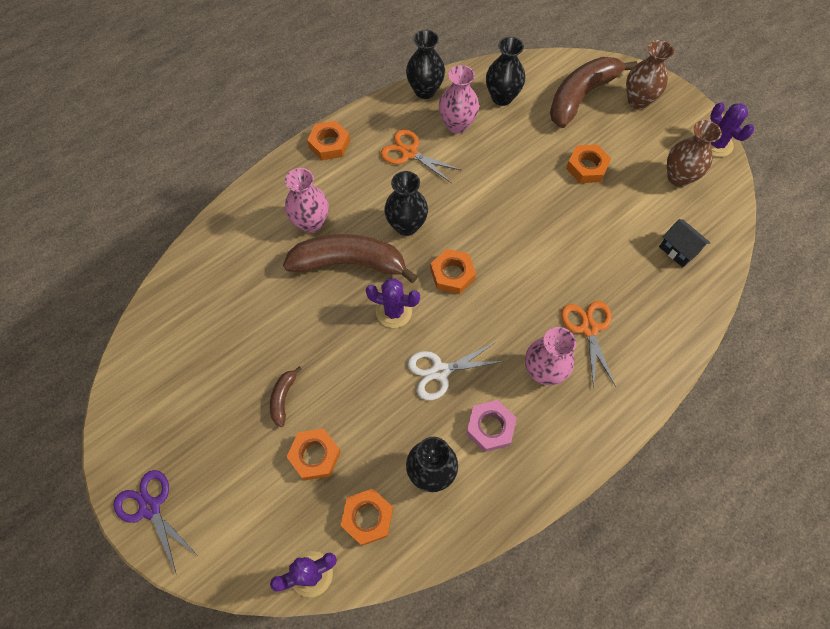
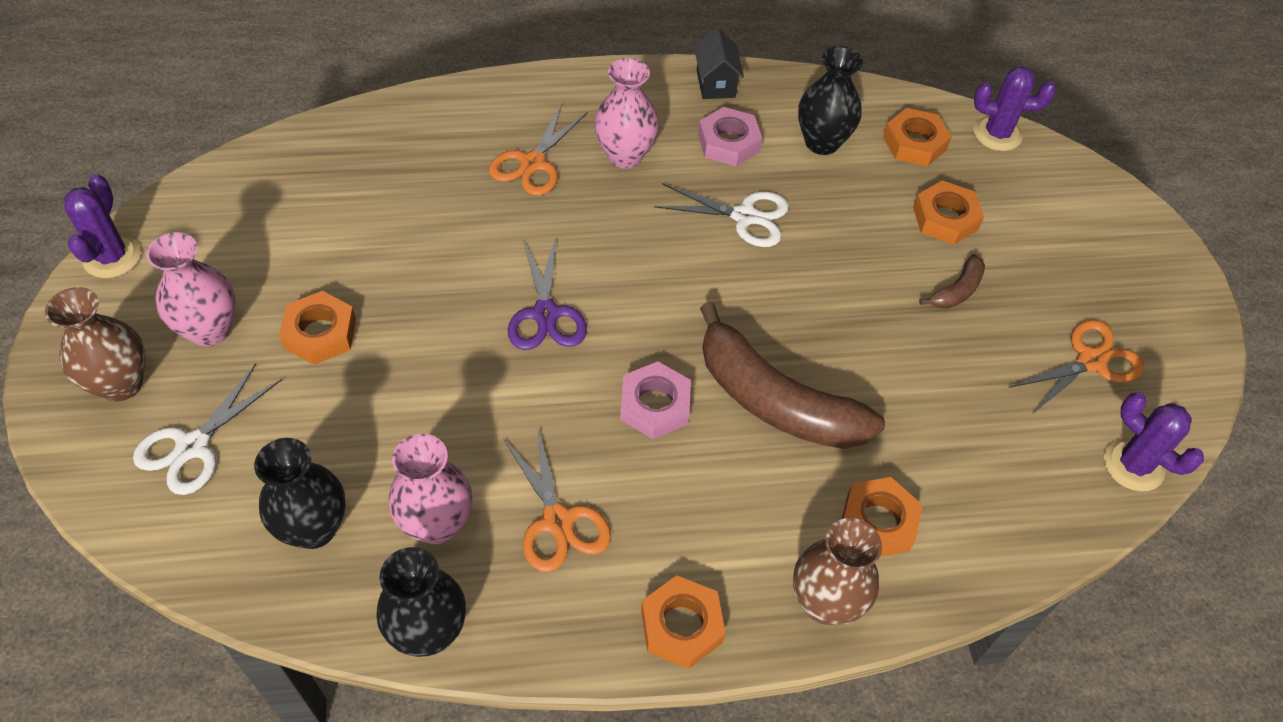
camera: 150 degrees left, 10 degrees down
(150, 507) = (1163, 270): purple scissors -> purple scissors (545, 315)
(183, 396) = (1091, 361): none -> orange scissors
(311, 222) = (798, 496): pink vase -> pink vase (210, 330)
(394, 311) = (755, 307): purple cactus -> purple cactus (1133, 465)
(406, 225) = (654, 405): black vase -> pink nut
(452, 274) = (642, 306): orange nut -> orange nut (878, 522)
(581, 96) = (192, 446): brown banana -> white scissors
(678, 177) = (221, 248): brown vase -> brown vase (825, 603)
(678, 250) = (336, 175): black house -> black house (715, 84)

